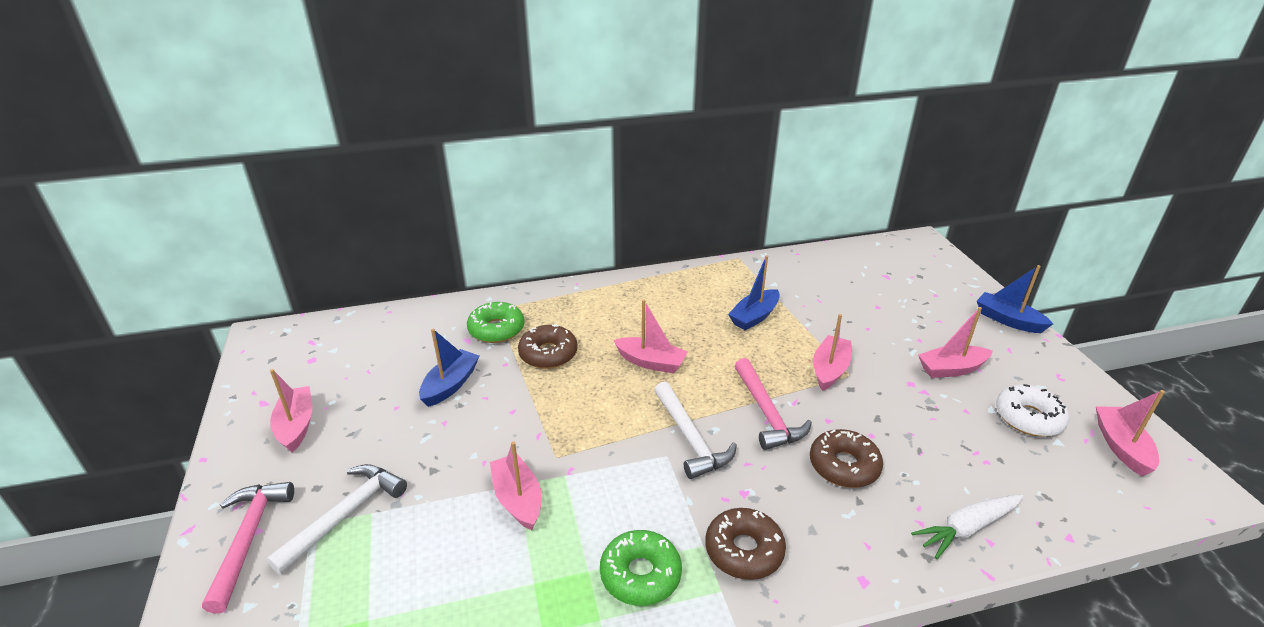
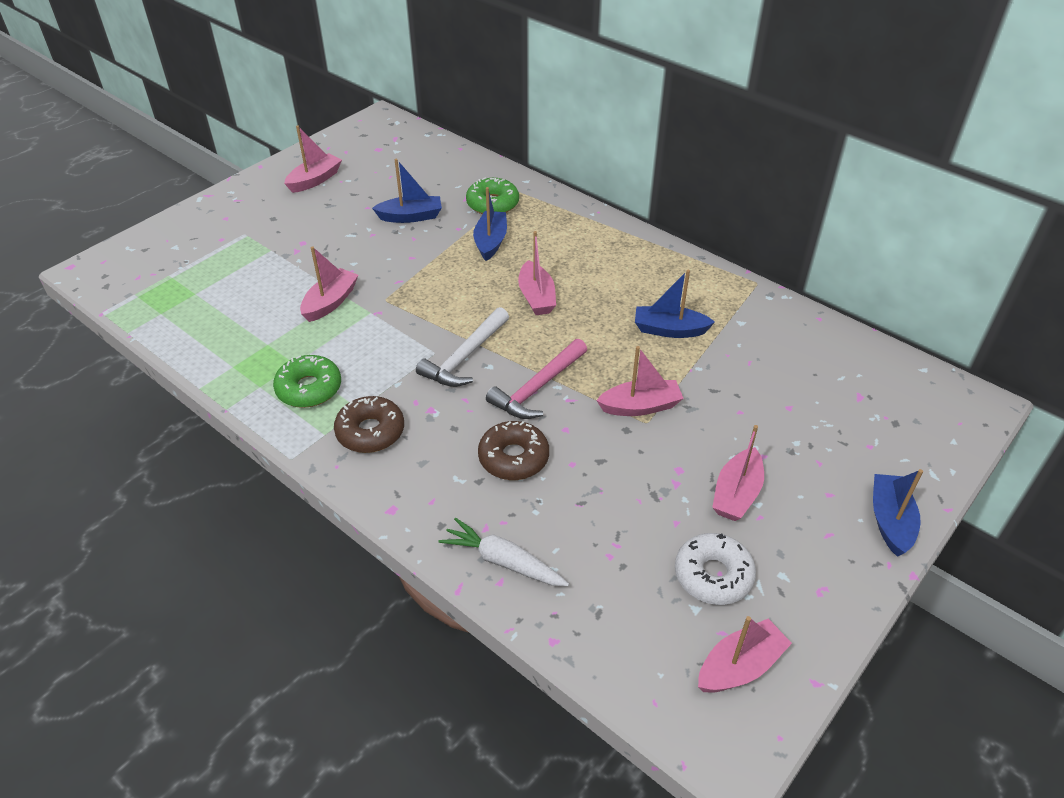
camera: 55 degrees right, 10 degrees up
(249, 539) = (217, 218): pink hammer -> none
(345, 515) = (261, 241): white hammer -> none
(548, 354) = (490, 242): brown donut -> blue boat
(951, 369) = (736, 494): pink boat -> pink boat turned 105 degrees counterclockwise

